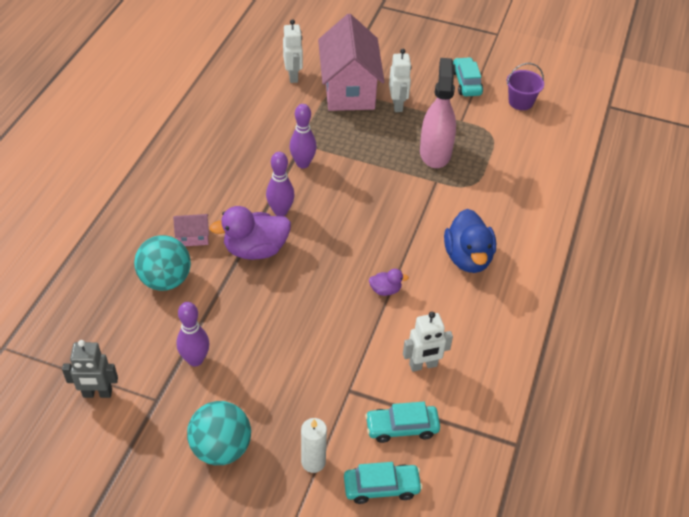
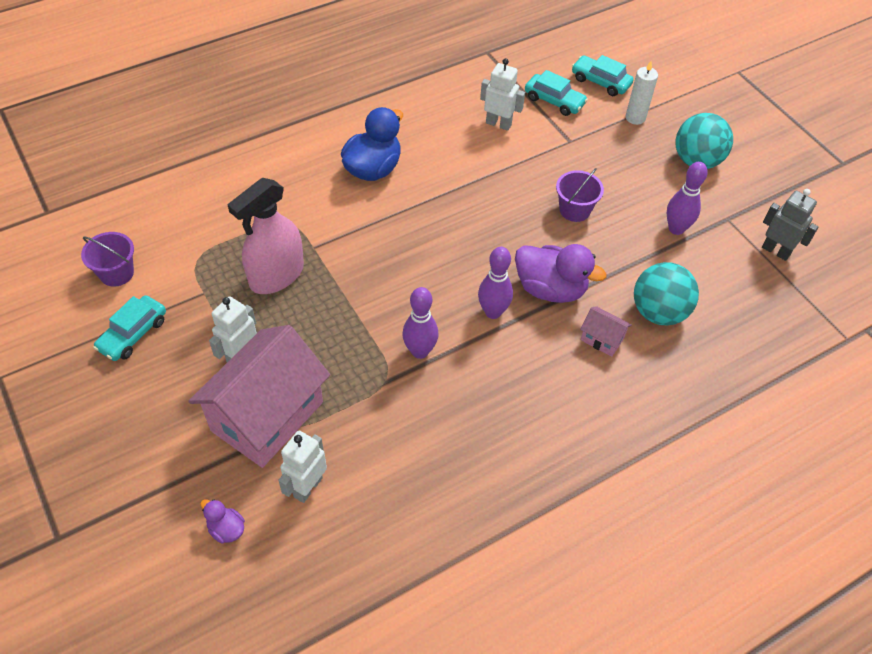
camera: 140 degrees left, 5 degrees up
(289, 323) = (574, 210): none -> purple bucket
(385, 290) = (469, 187): purple duck -> purple duck (226, 529)

